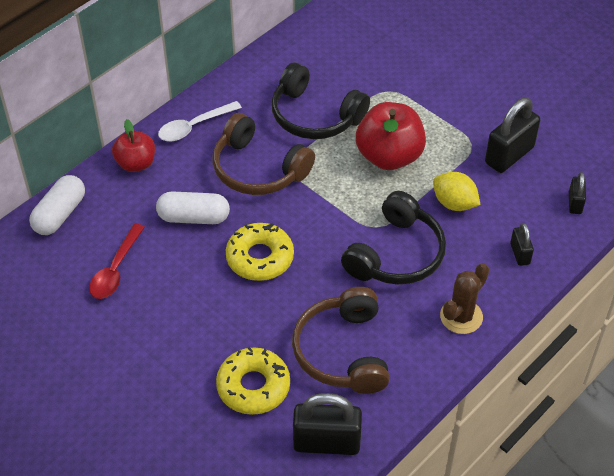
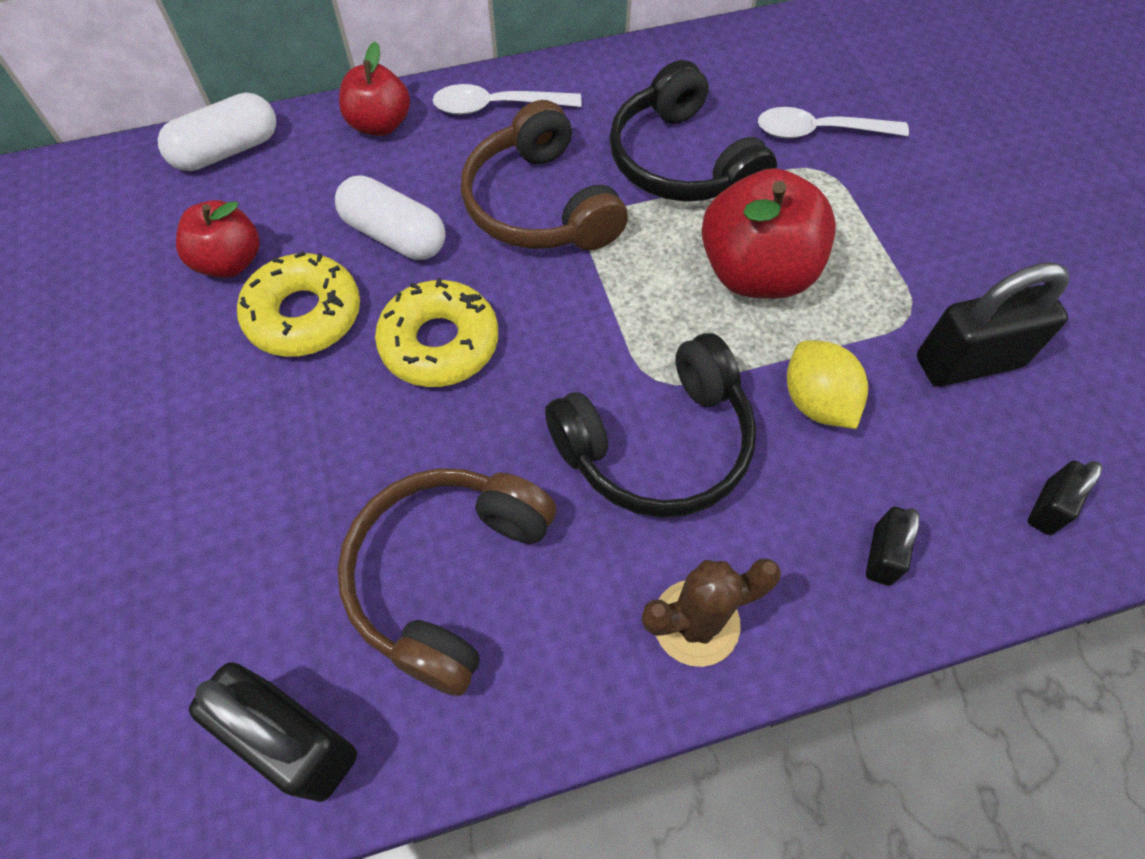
camera: 30 degrees right, 10 degrees up
(116, 269) = (230, 262): red spoon -> red apple
(253, 386) = (264, 559): yellow donut -> yellow donut (304, 315)
(373, 71) = (819, 132): none -> white spoon

